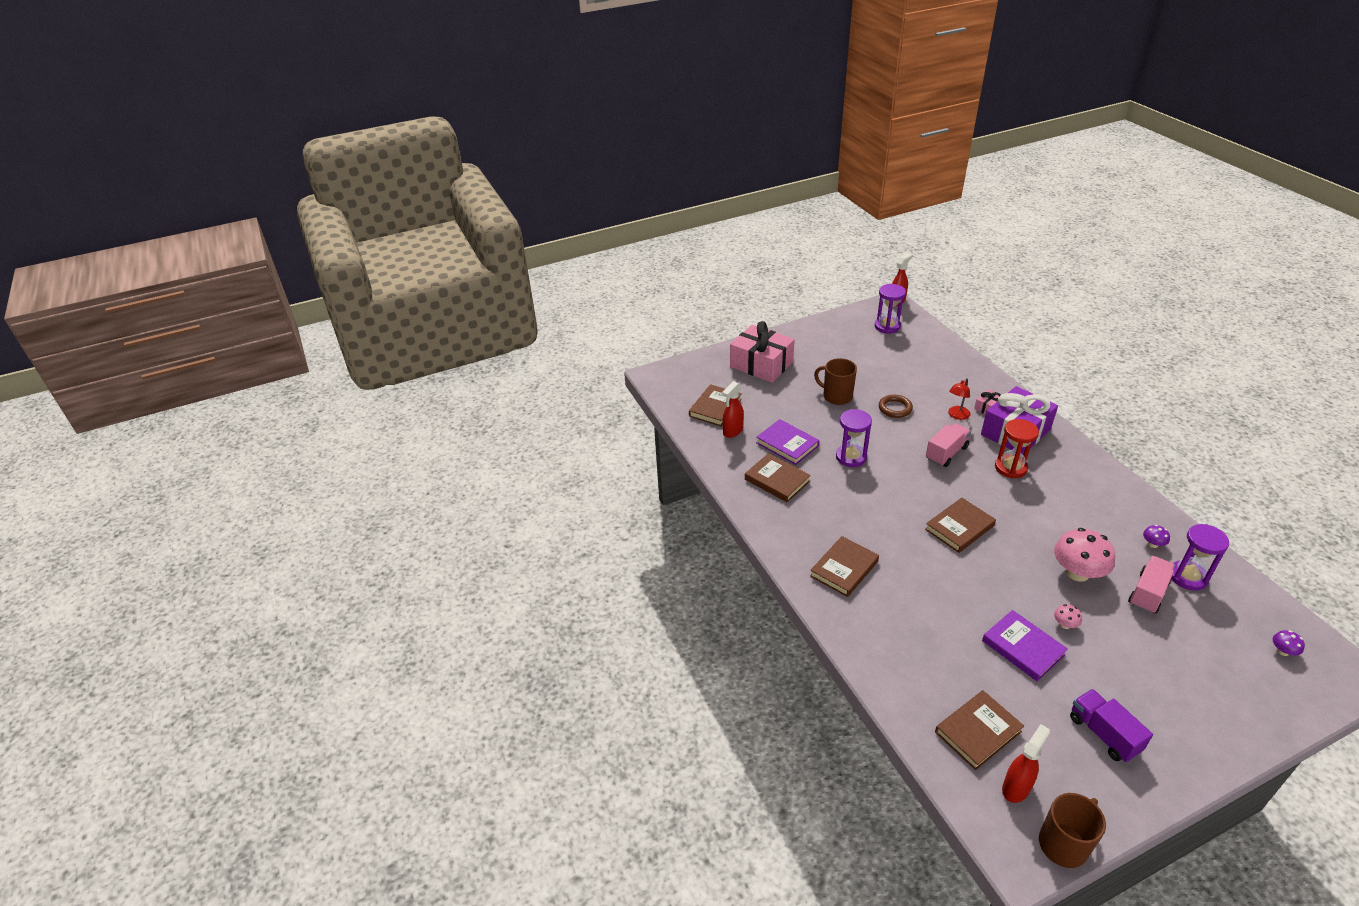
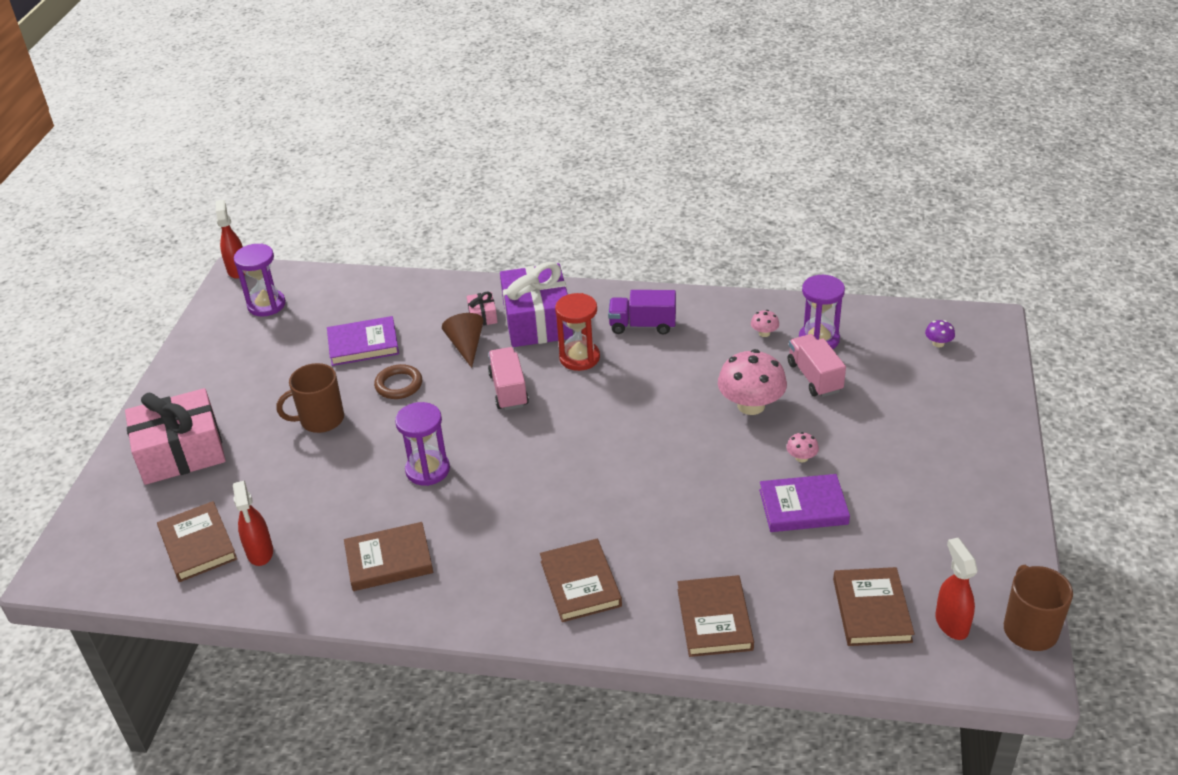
camera: 55 degrees left, 0 degrees up
(787, 444) = (343, 514): purple book -> purple book (363, 344)
(957, 415) = (466, 346): red lamp -> brown cone
(959, 527) = (617, 450): brown book -> brown book (714, 619)
(1103, 734) = (938, 518): purple truck -> purple truck (642, 325)
(1153, 544) = (764, 333): purple mushroom -> pink mushroom

